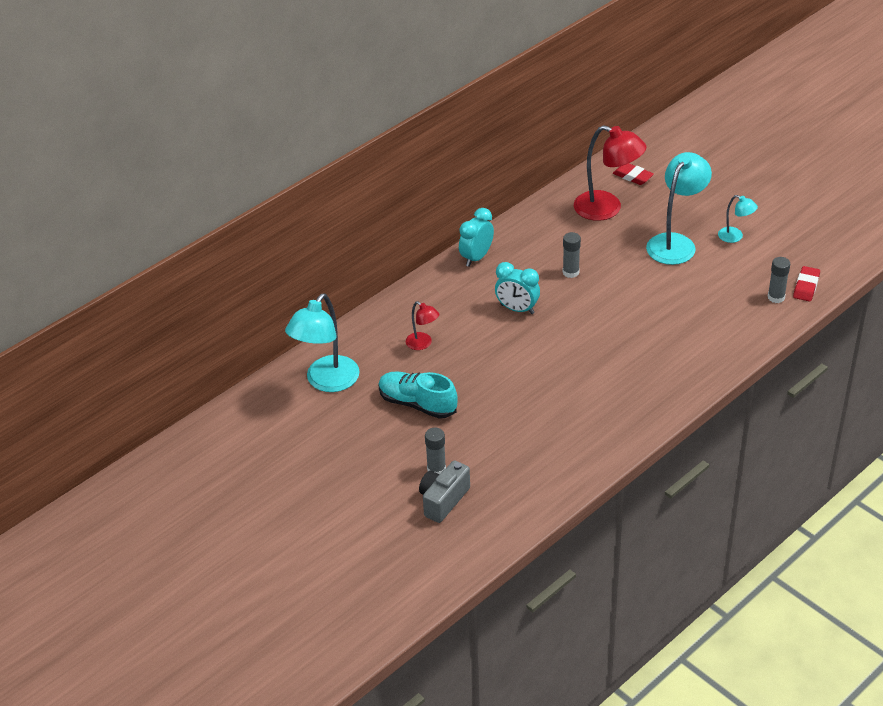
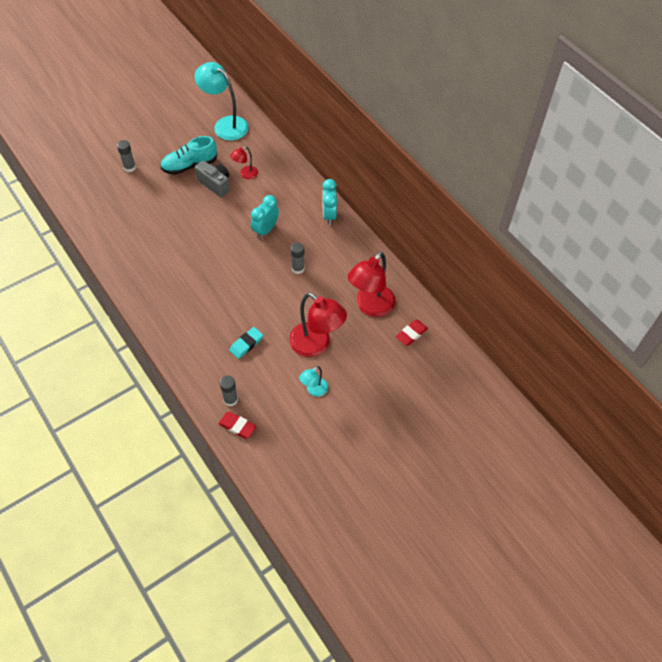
camera: 95 degrees right, 15 degrees up
(417, 404) = (190, 165): turquoise shoe -> turquoise shoe turned 150 degrees counterclockwise
(443, 500) = (103, 167): grey camera -> grey camera (215, 184)
(476, 257) = (329, 215): turquoise clock -> turquoise clock turned 135 degrees counterclockwise
(675, 243) = (316, 345): turquoise lamp -> red lamp
(697, 297) = (246, 344): none -> turquoise eraser

